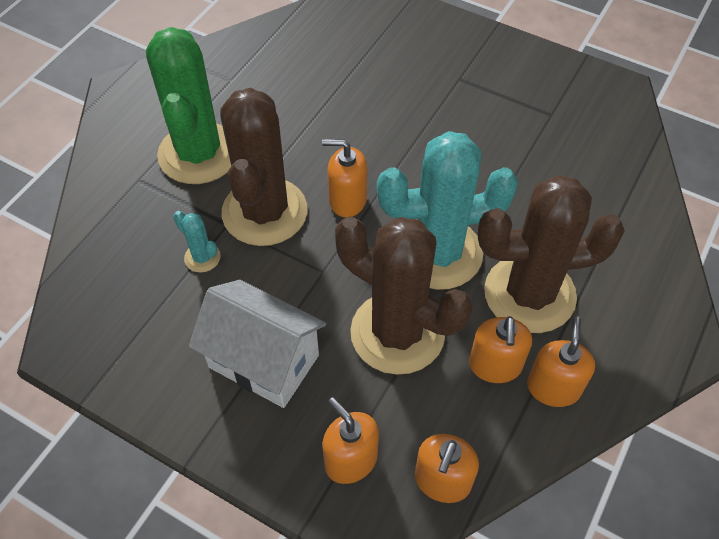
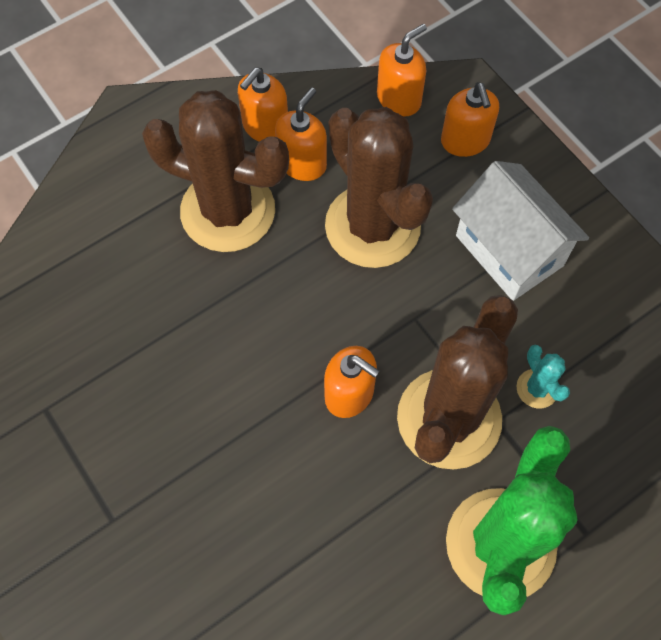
camera: 155 degrees left, 10 degrees up
(438, 253) = (288, 288): turquoise cactus -> none

